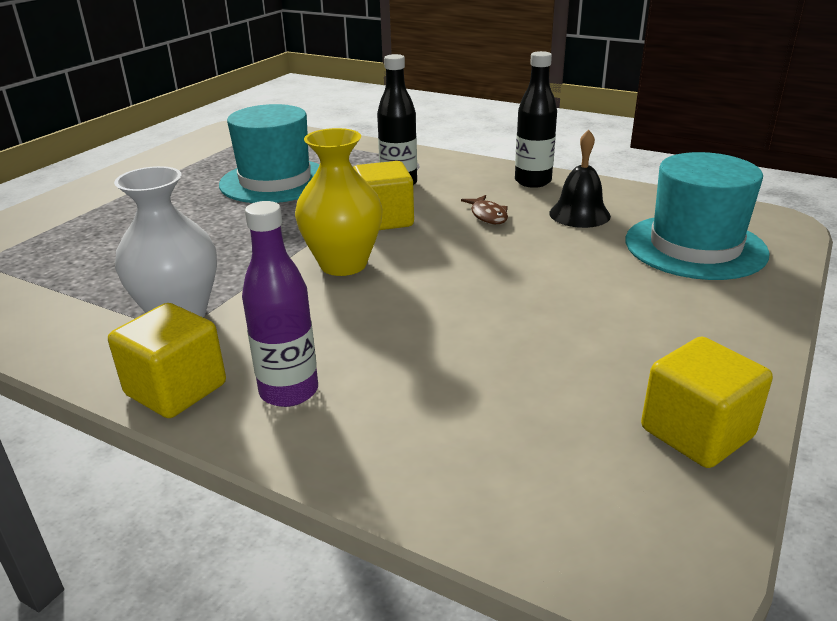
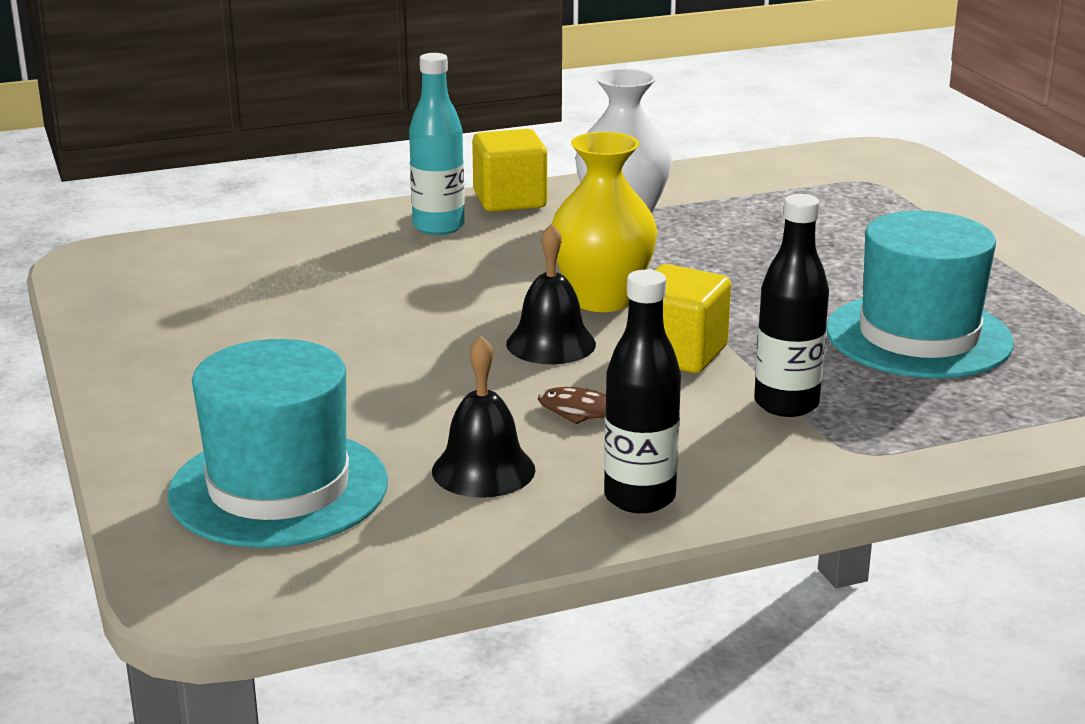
camera: 130 degrees right, 5 degrees down
(289, 391) = (438, 227): purple bottle -> turquoise bottle
(429, 253) = (551, 343): none -> black bell
(696, 433) = (124, 319): yellow cube -> none

